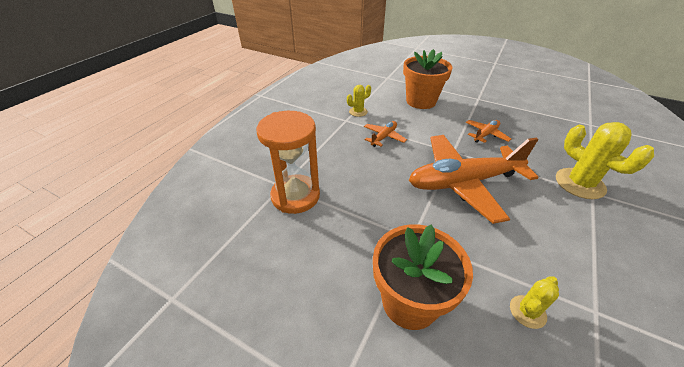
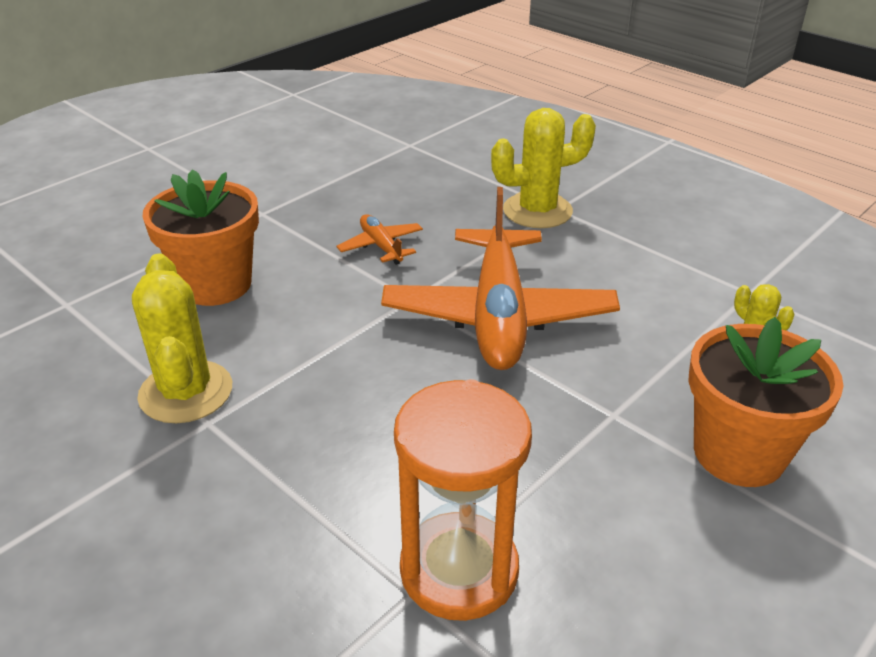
camera: 75 degrees left, 5 degrees down
(358, 112) = (186, 392): yellow cactus -> yellow cactus, size x1.86
(384, 137) = (316, 375): orange plane -> none

